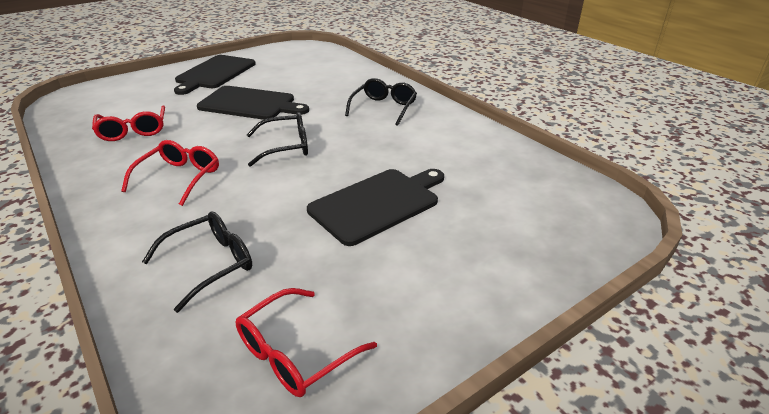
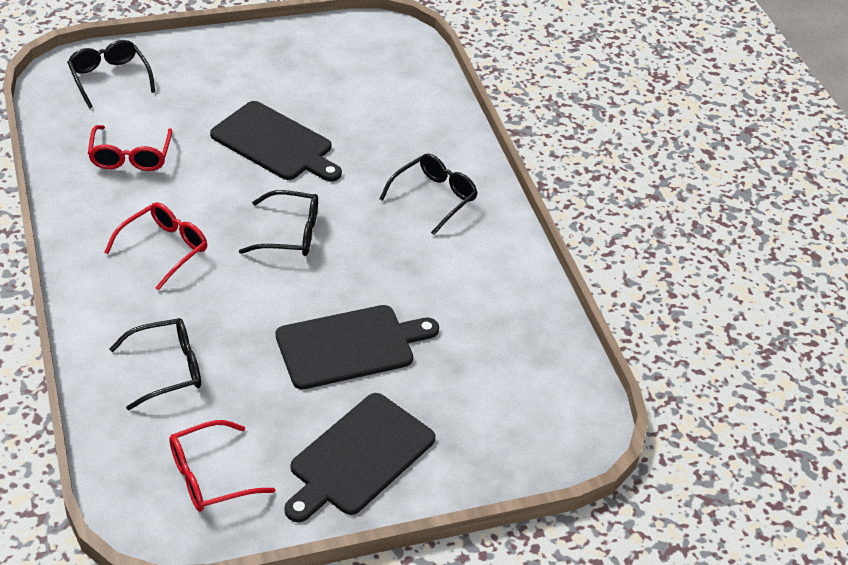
camera: 15 degrees right, 10 degrees up
(106, 96) = (109, 78): none -> black glasses
(214, 73) = (250, 65): black cutting board -> black cutting board (359, 457)

